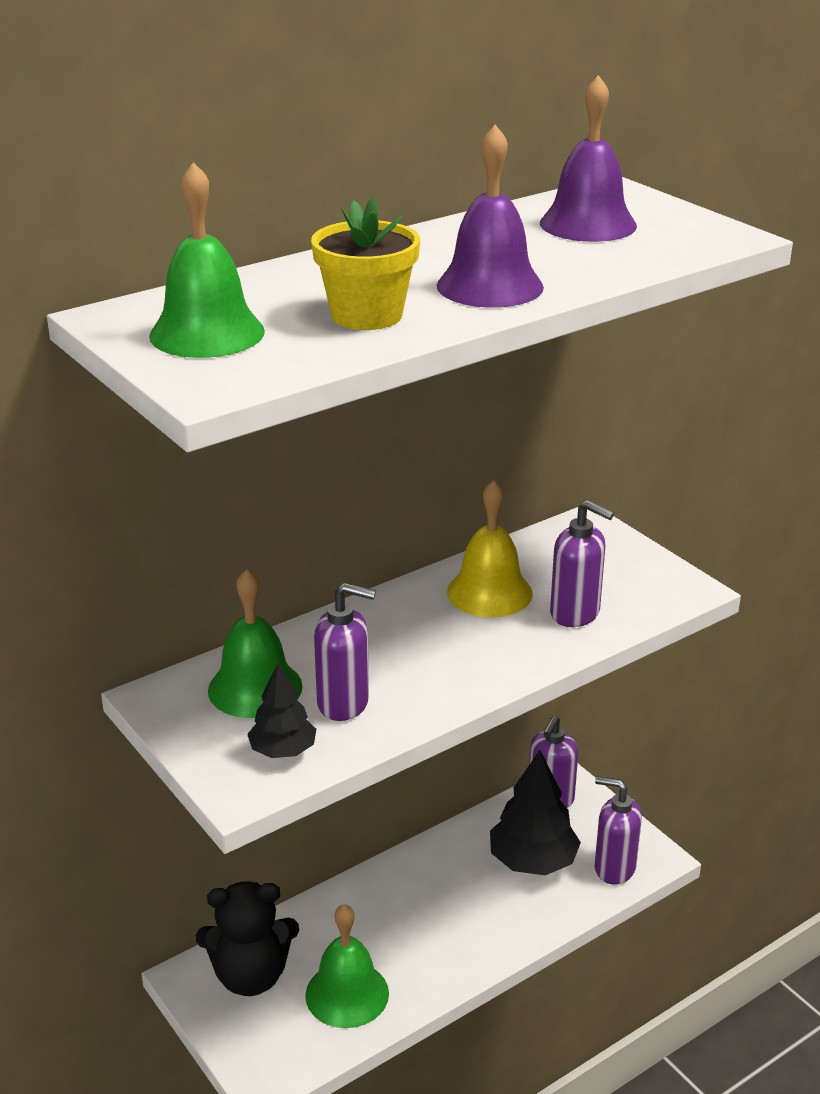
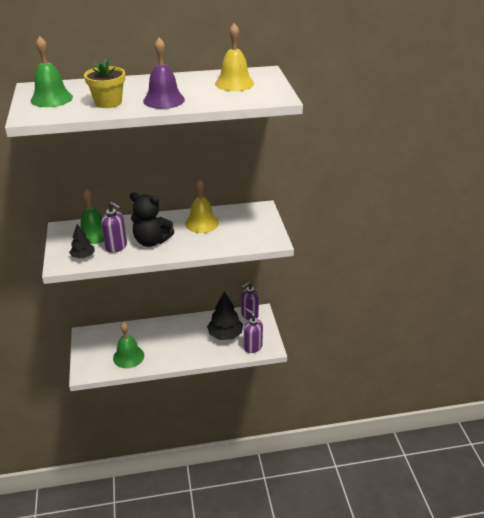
camera: 25 degrees right, 5 degrees up
(250, 976) = (103, 340): black teddy bear -> black teddy bear (151, 241)
(575, 613) = (224, 239): purple soap dispenser -> none
(588, 224) = (234, 83): purple bell -> yellow bell

